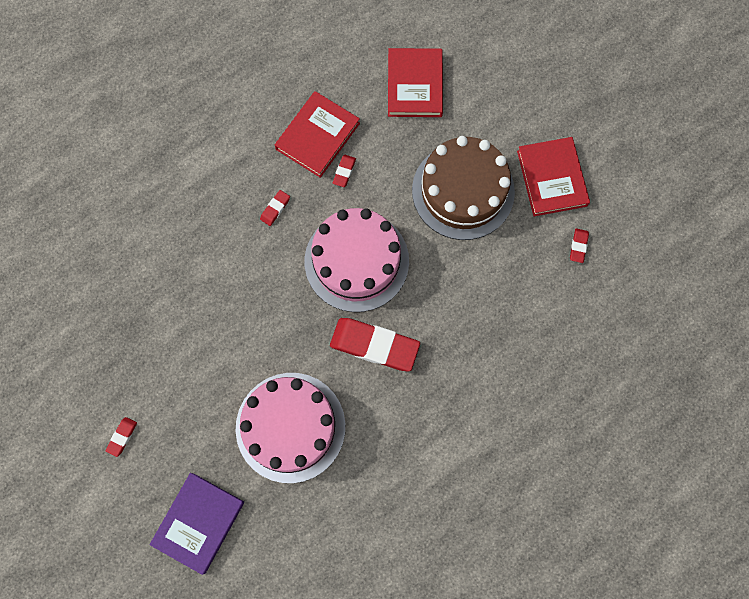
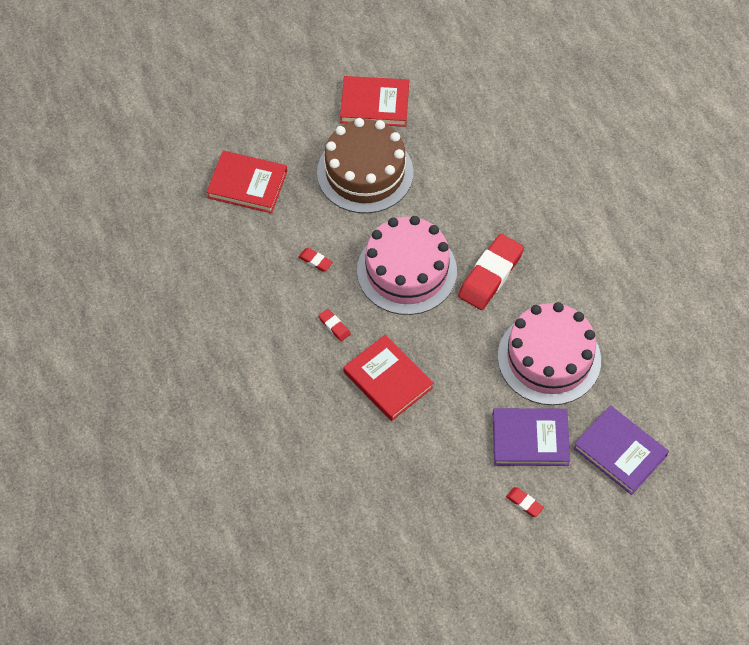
camera: 75 degrees left, 15 degrees down
(193, 427) = (530, 439): none -> purple book
(317, 136) = (272, 275): red book -> red book (388, 380)
(578, 246) = (443, 101): red eraser -> none

